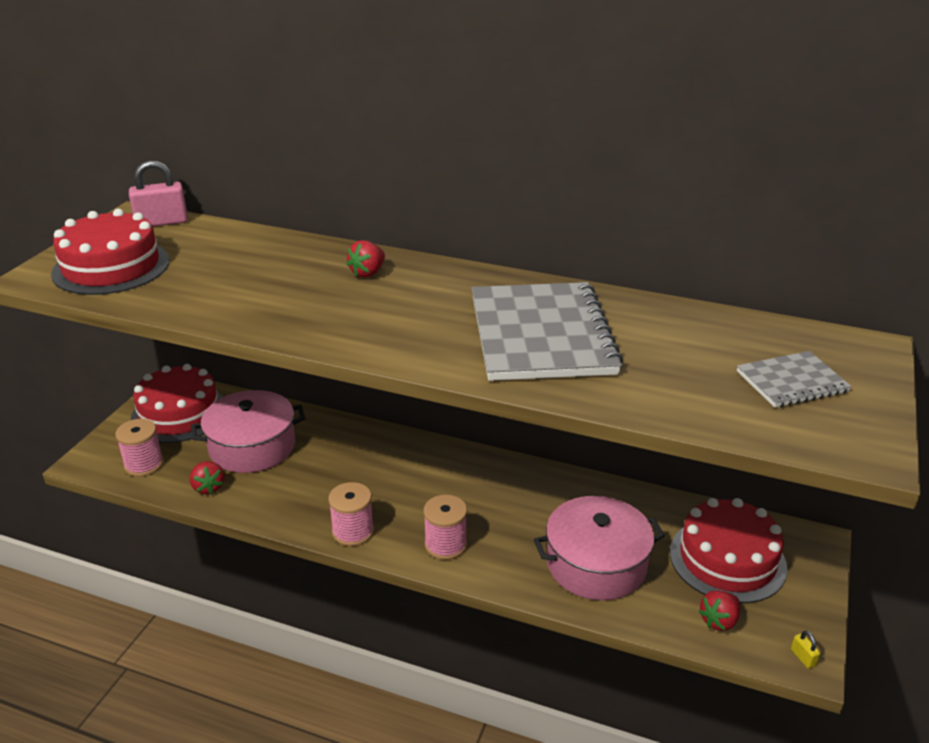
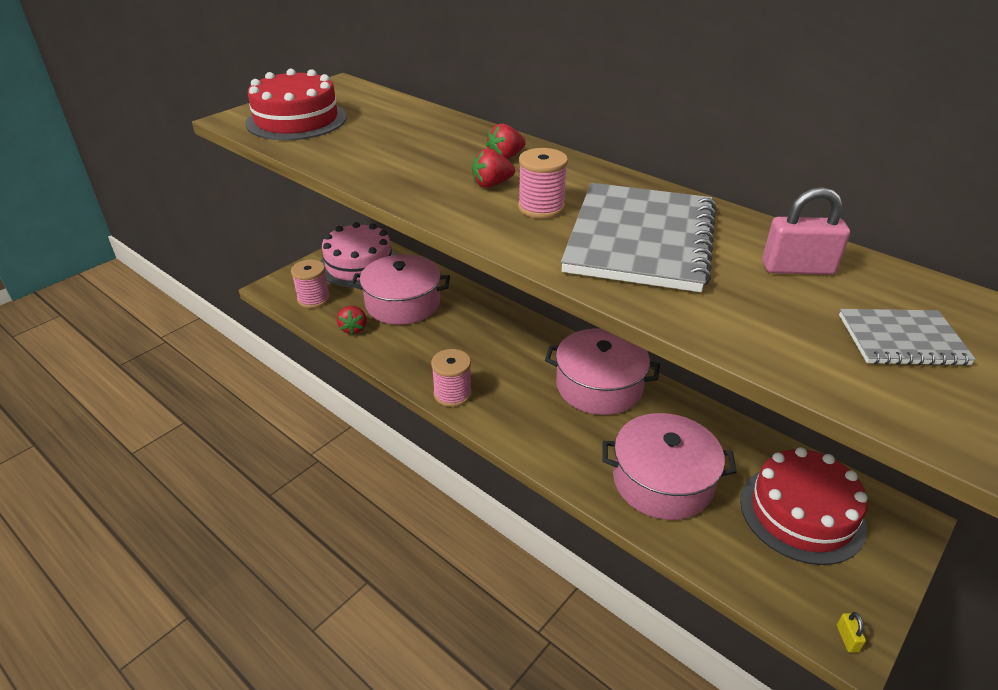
camera: 20 degrees right, 5 degrees up
(162, 222) = (358, 92): pink padlock -> pink padlock (797, 268)
(179, 413) = (359, 264): red cake -> pink cake
(445, 545) = (528, 426): pink spool -> pink spool (541, 208)
(499, 487) = (599, 386): none -> pink pot
(719, 621) = (767, 572): red strawberry -> red strawberry (491, 184)

